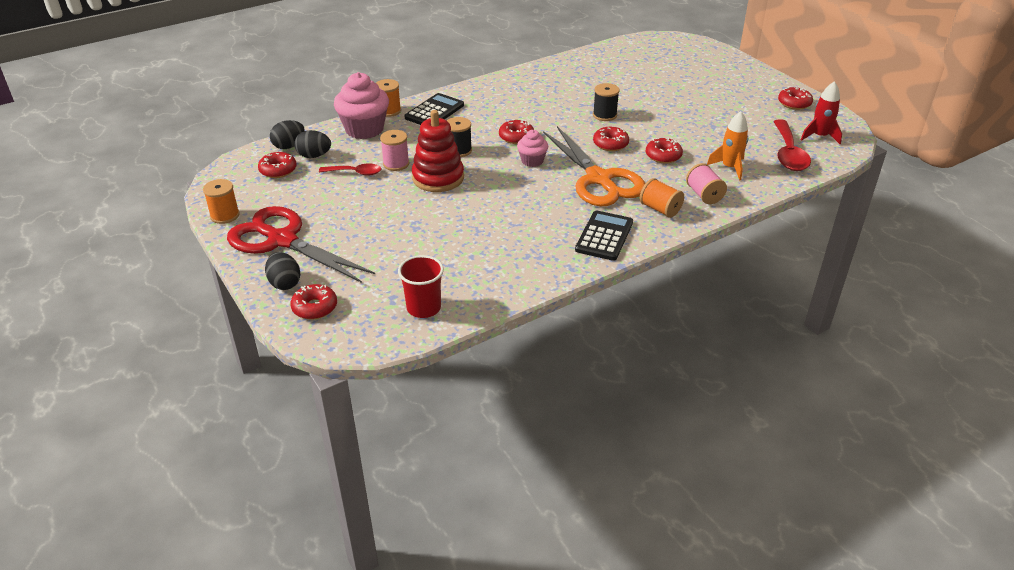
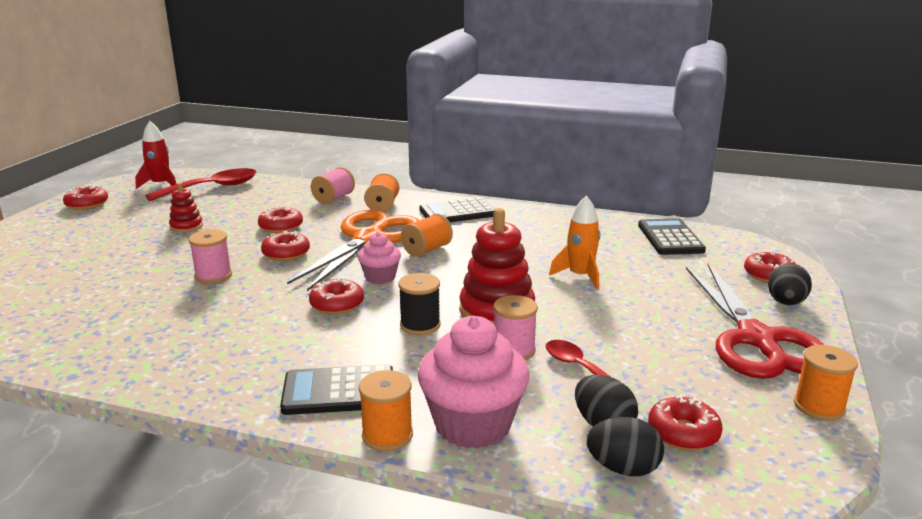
camera: 130 degrees left, 15 degrees down
(423, 308) = (670, 238): red cup -> black calculator
(550, 192) = (427, 250): none -> orange spool
(604, 115) = (213, 276): black spool -> pink spool
(704, 125) = (186, 226): none -> red stacking toy
(730, 168) = (269, 200): orange rocket -> orange rocket (580, 276)

